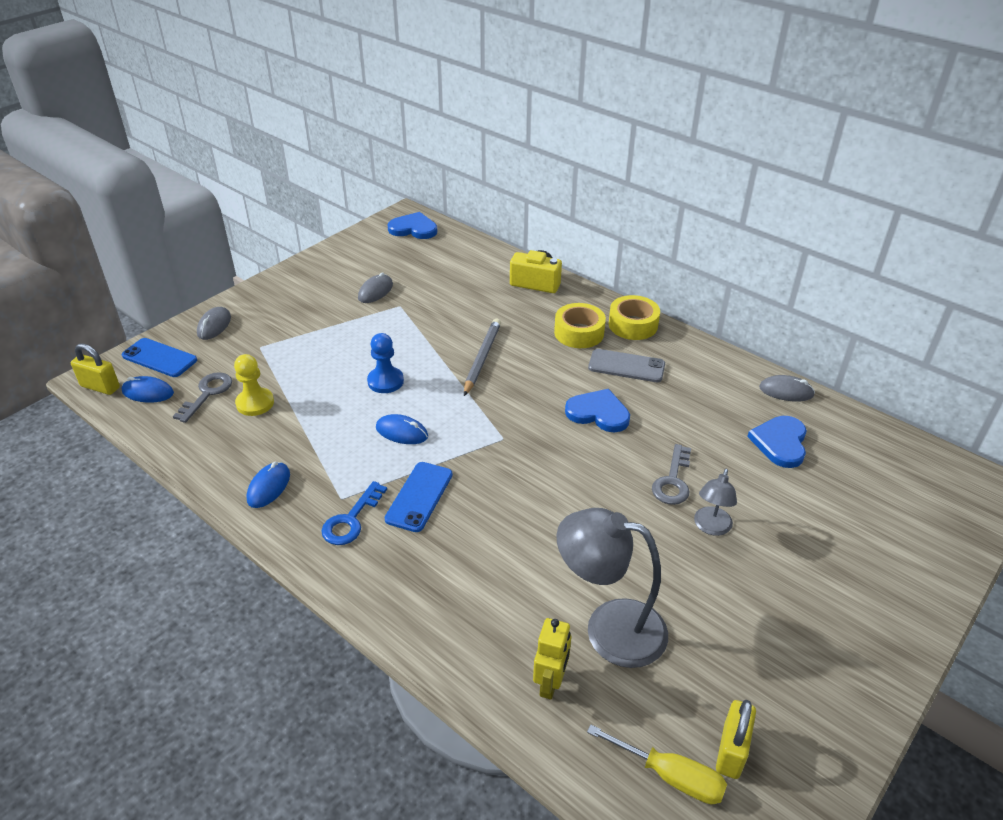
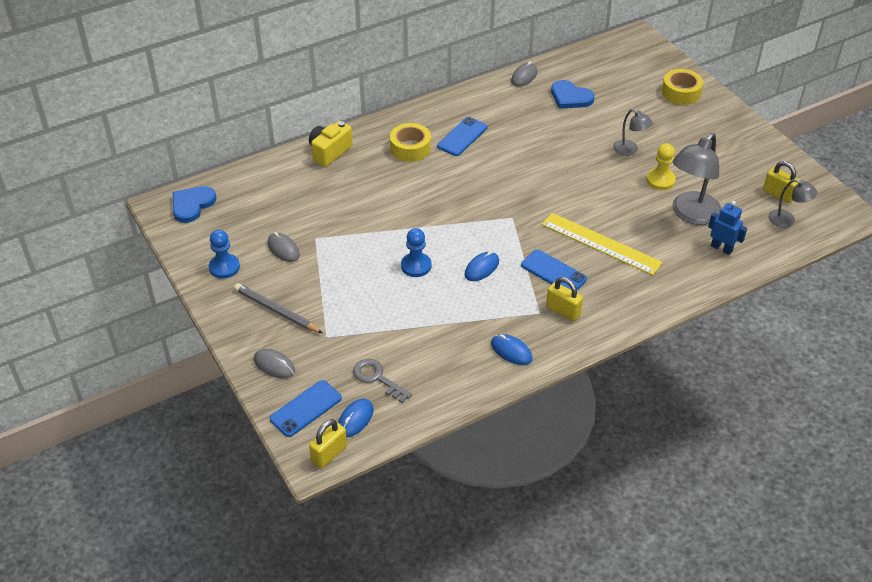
camera: 70 degrees left, 5 degrees up
(255, 403) = (406, 348): yellow pawn -> yellow pawn (660, 180)
(337, 266) = (224, 267): none -> blue pawn
(351, 520) = (563, 311): blue key -> yellow padlock
(482, 358) = (414, 206): grey pencil -> grey pencil (276, 311)
(494, 533) = (600, 243): none -> yellow ruler
(550, 683) = (721, 248): yellow robot -> blue robot
(598, 413) = (506, 165): blue heart -> none
(626, 366) = (462, 137): grey phone -> blue phone
(633, 325) = (415, 119): yellow tape -> yellow tape (681, 92)
(669, 775) = (787, 220): yellow screwdriver -> grey lamp
(673, 481) = (585, 152): grey key -> none

